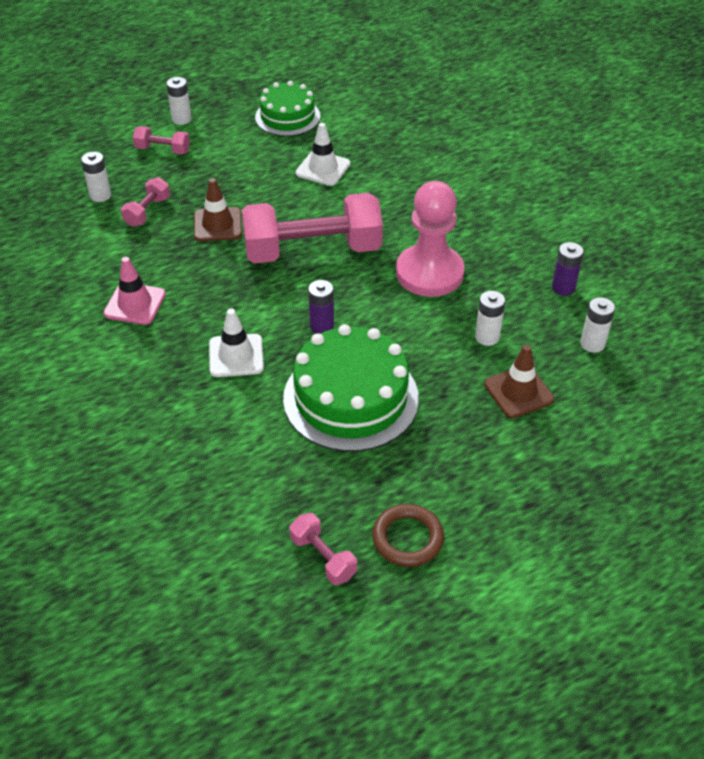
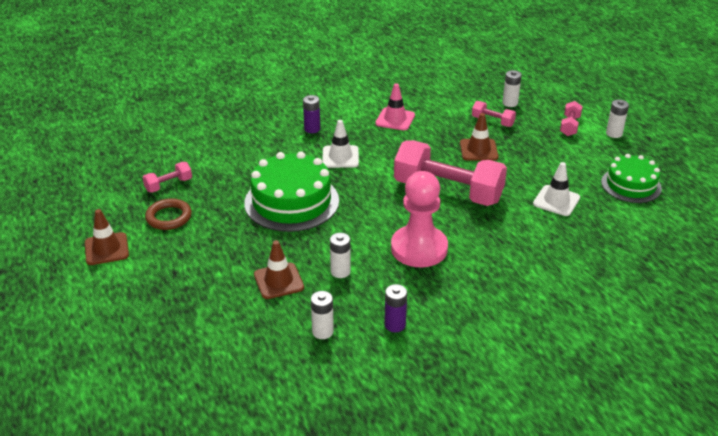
camera: 95 degrees right, 10 degrees down
(312, 251) = (448, 191): pink dumbbell -> pink dumbbell turned 60 degrees counterclockwise
(322, 326) = (364, 192): purple battery -> purple battery (312, 129)
(498, 603) = (106, 249): none -> brown traffic cone

